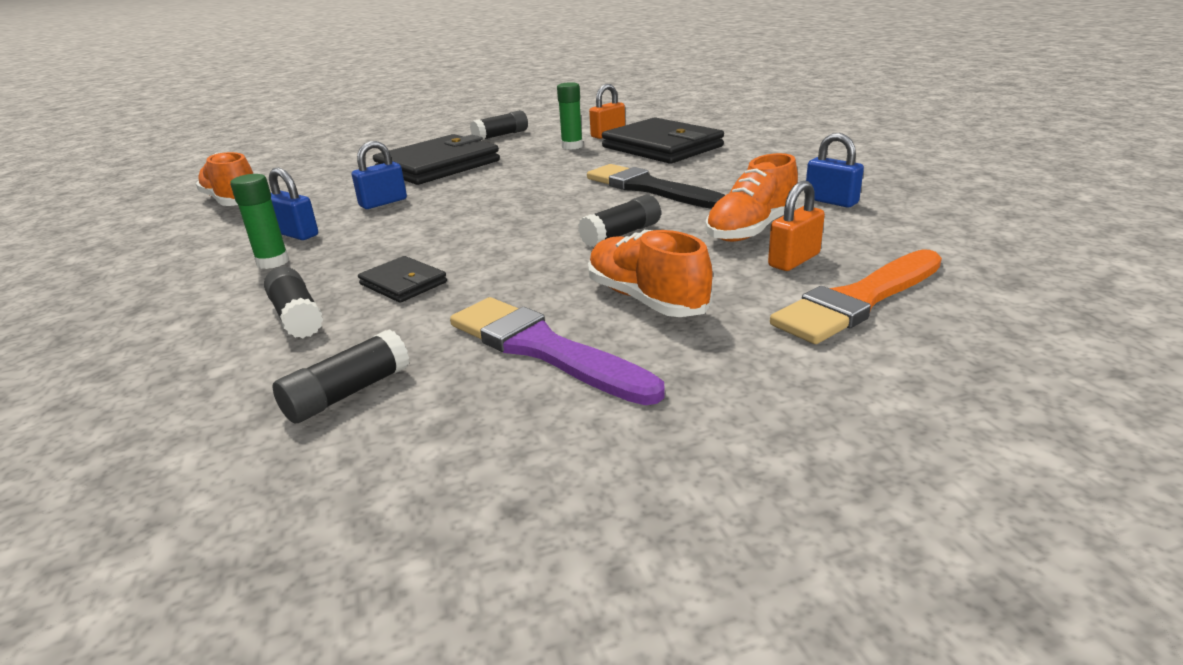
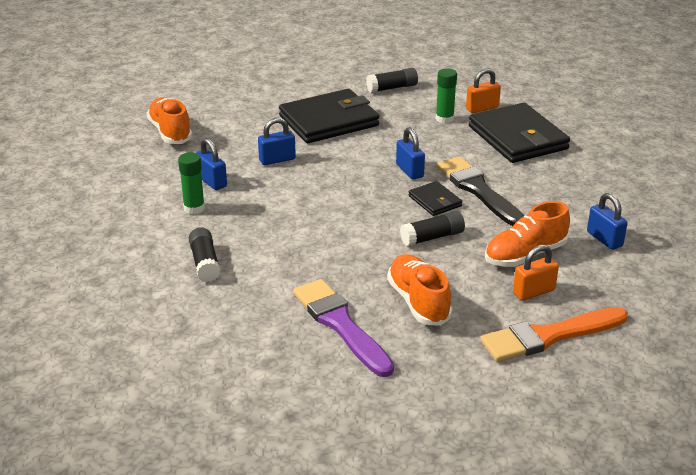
camera: 15 degrees right, 5 degrees up
(348, 393) = (226, 328): black glue stick -> none
(403, 283) = (273, 249): black wallet -> black wallet (435, 201)
(556, 186) = (409, 171): none -> blue padlock

